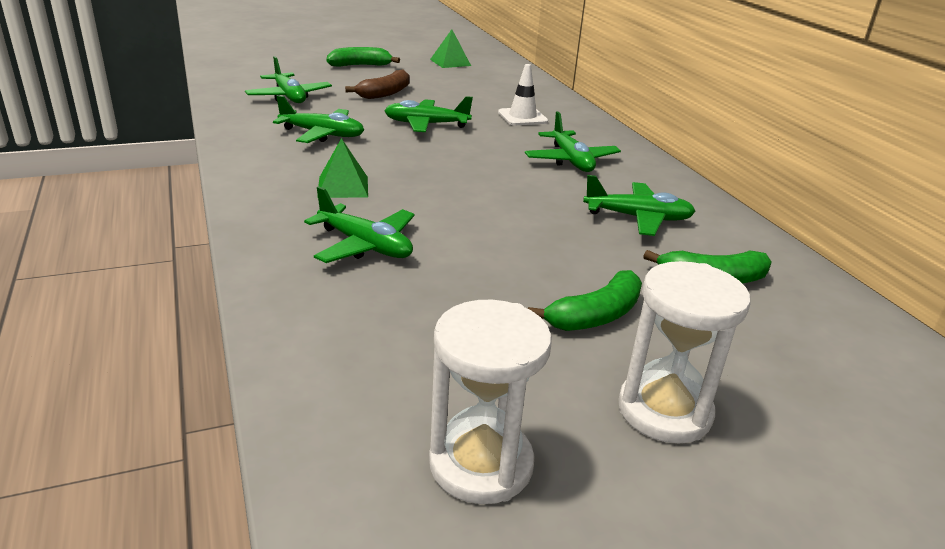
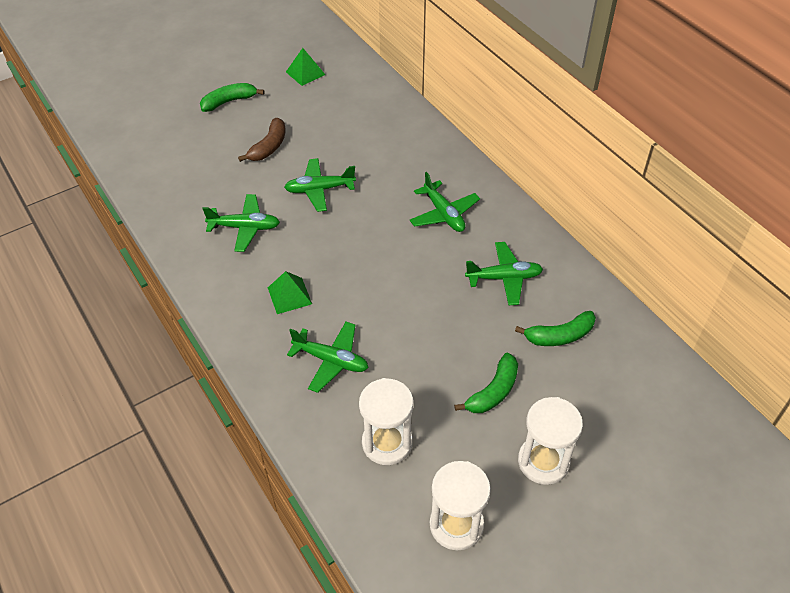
camera: 10 degrees left, 20 degrees up
(289, 97) = (192, 175): green plane -> none
(404, 338) = (387, 443): none -> white hourglass
(522, 117) = (392, 156): white traffic cone -> none

